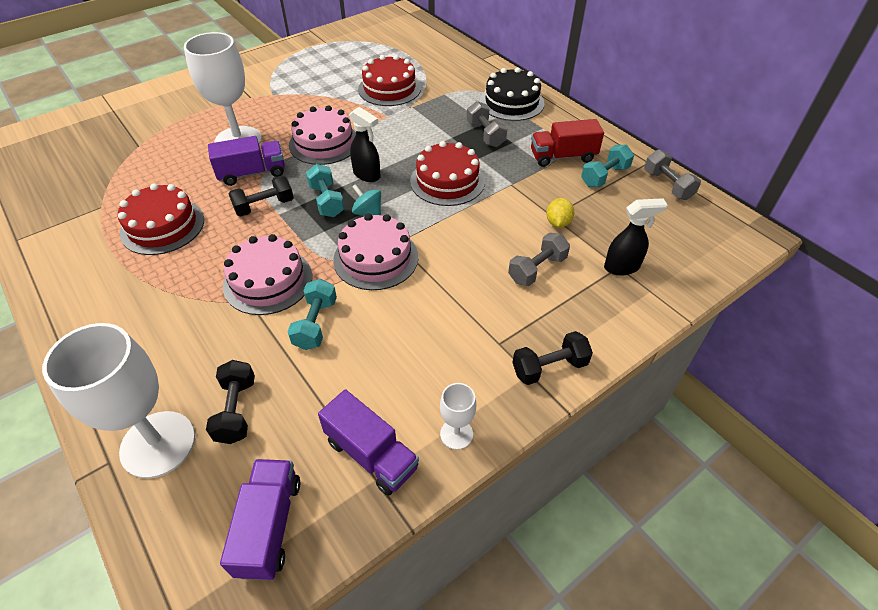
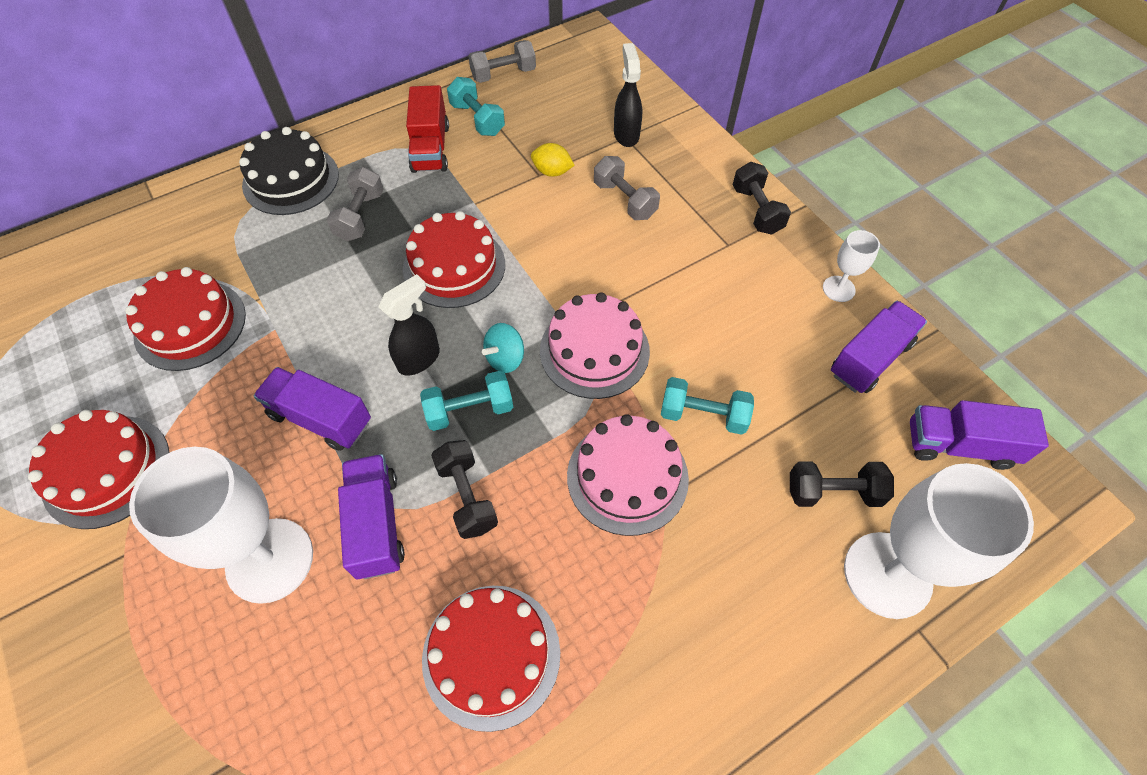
camera: 85 degrees left, 10 degrees up
(297, 83) = (106, 471): none -> red cake
(324, 143) = (320, 418): pink cake -> purple truck
(485, 134) = (360, 216): grey dumbbell -> grey dumbbell turned 60 degrees counterclockwise

